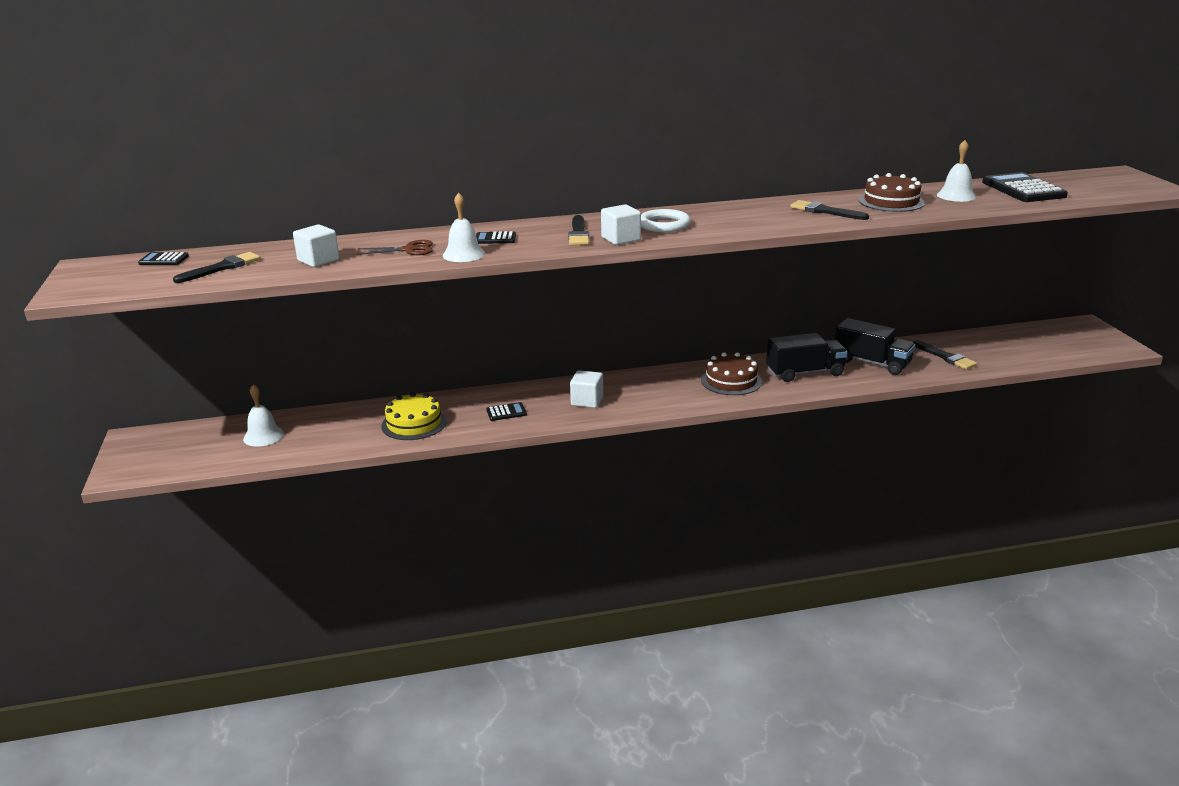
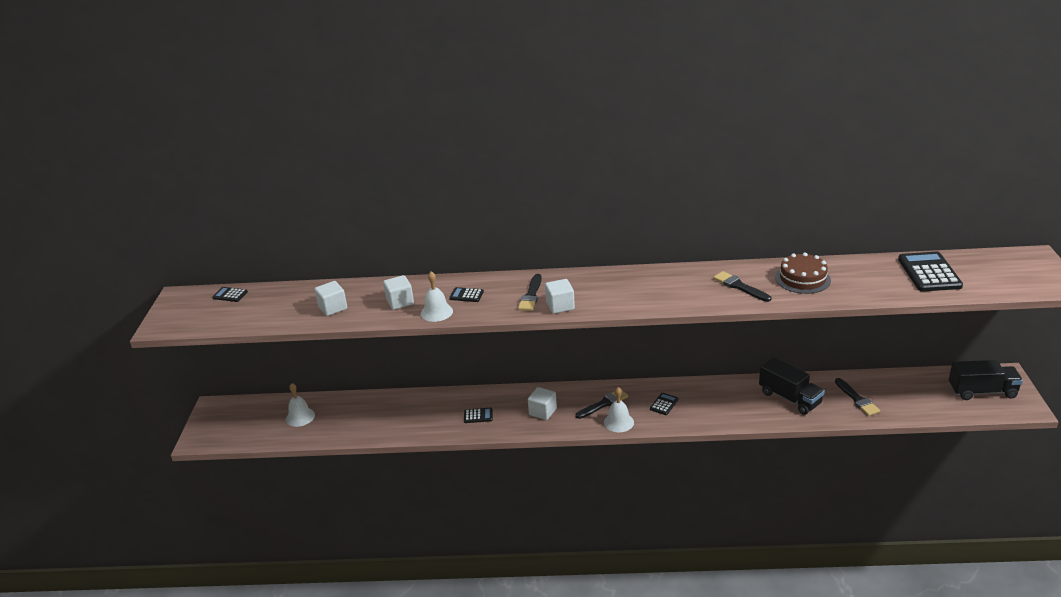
camera: 15 degrees right, 5 degrees up
(221, 268) = (265, 309): black brush -> black brush (603, 404)
(409, 250) = (400, 302): brown scissors -> white cube
(414, 423) = (408, 418): yellow cake -> none
(664, 225) = (601, 291): white ring -> none
(731, 381) = (664, 404): brown cake -> black calculator
(805, 373) = (728, 403): black truck -> black truck (982, 391)
(956, 196) = (864, 276): white bell -> white bell (618, 422)

